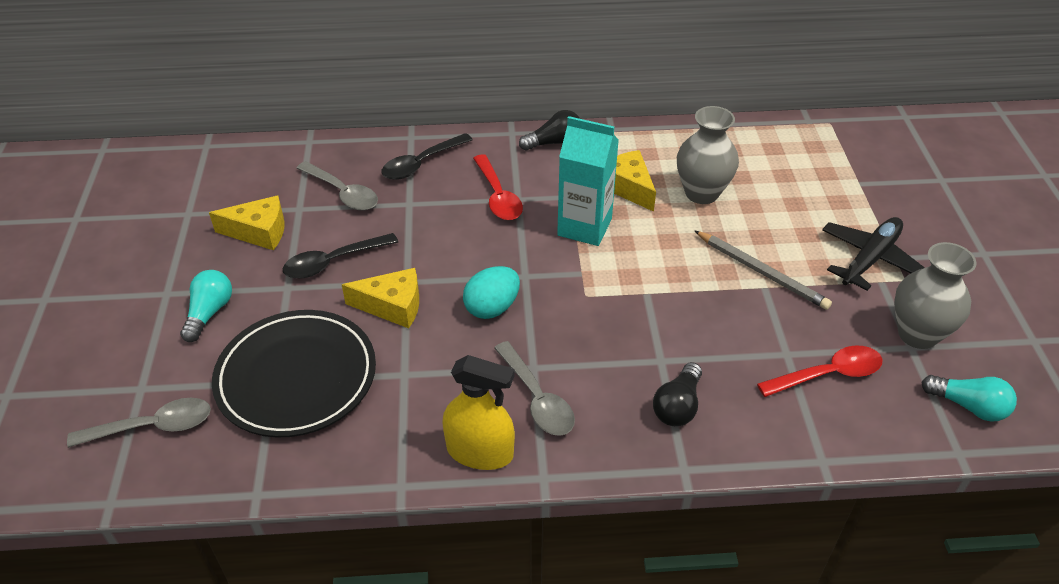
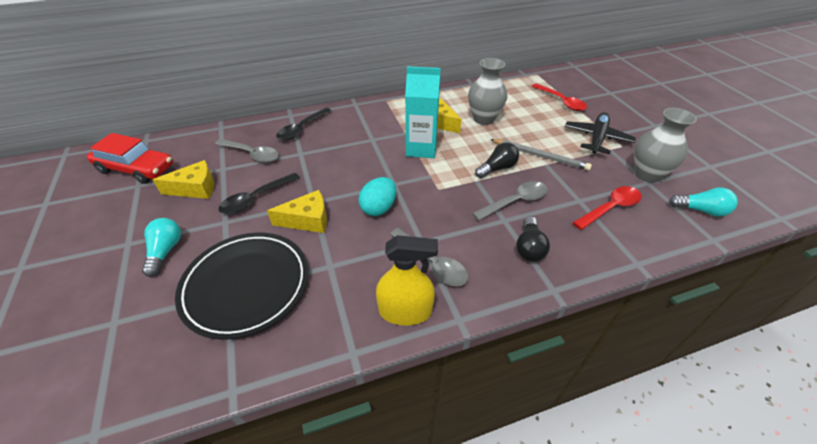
camera: 15 degrees left, 0 degrees up
(153, 427) = (128, 353): grey spoon -> grey spoon (515, 201)
(189, 188) = (136, 169): none -> red car
(498, 196) = (359, 140): red spoon -> red spoon (561, 102)
(554, 142) = (383, 105): black light bulb -> black light bulb (497, 168)

